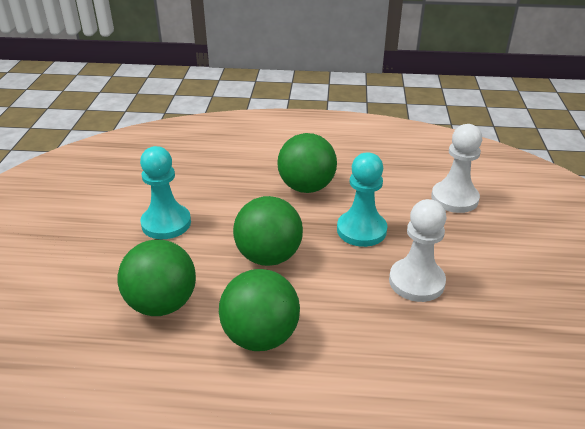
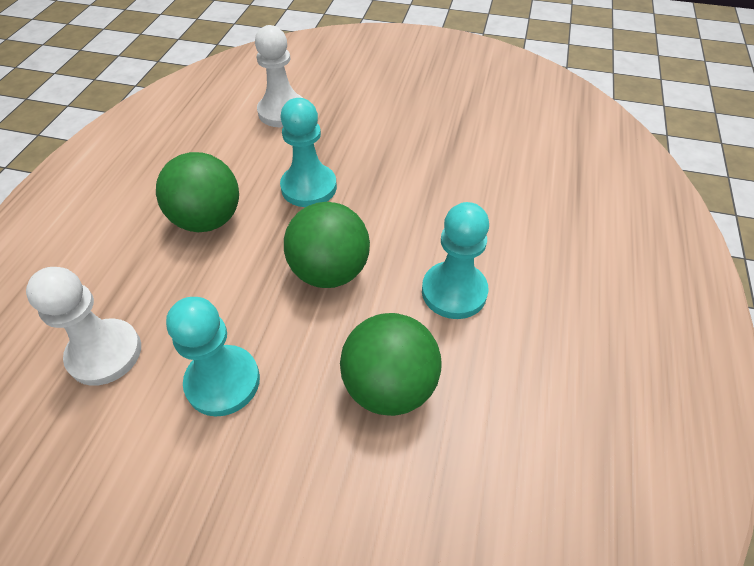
camera: 80 degrees left, 15 degrees up
(260, 336) = (454, 292): green ball -> turquoise pawn
(416, 282) = (397, 165): white pawn -> white pawn (105, 353)

